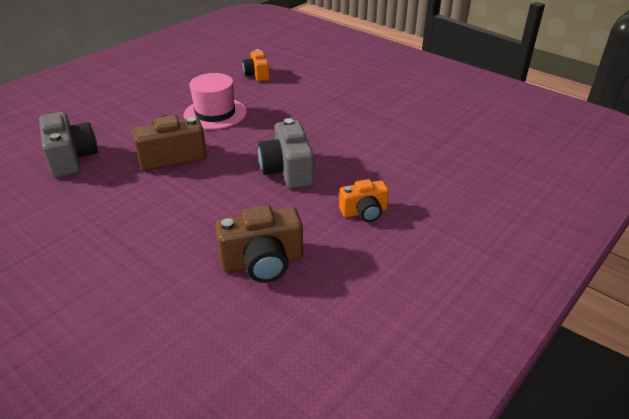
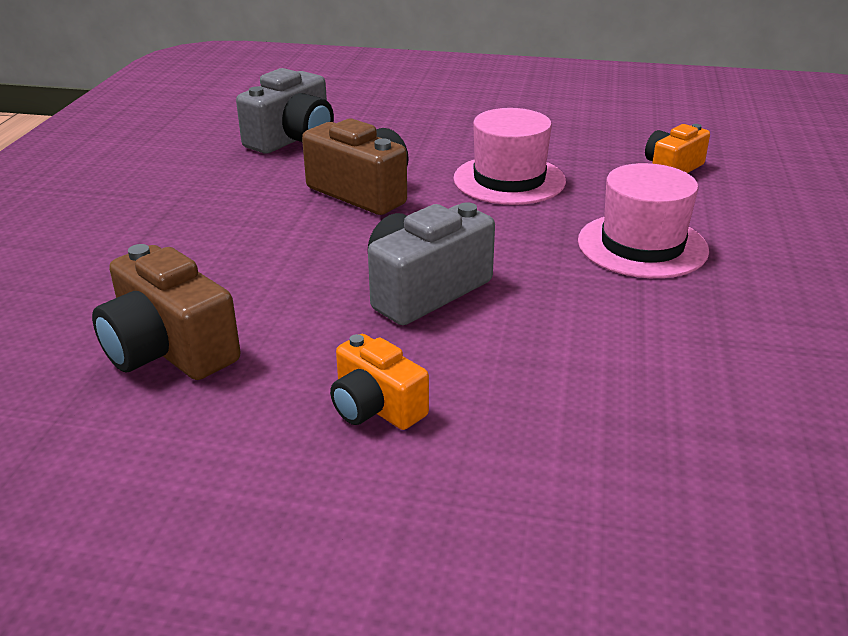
camera: 60 degrees right, 5 degrees down
(310, 107) = (642, 245): none -> pink hat

